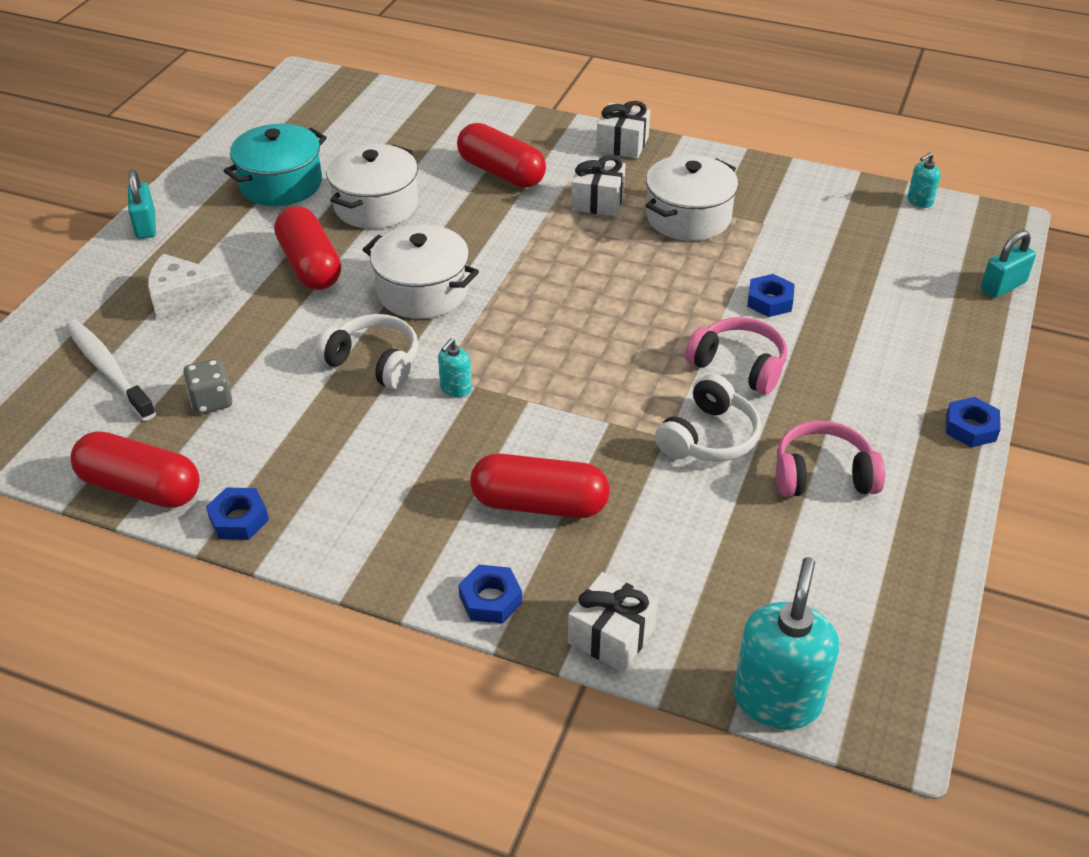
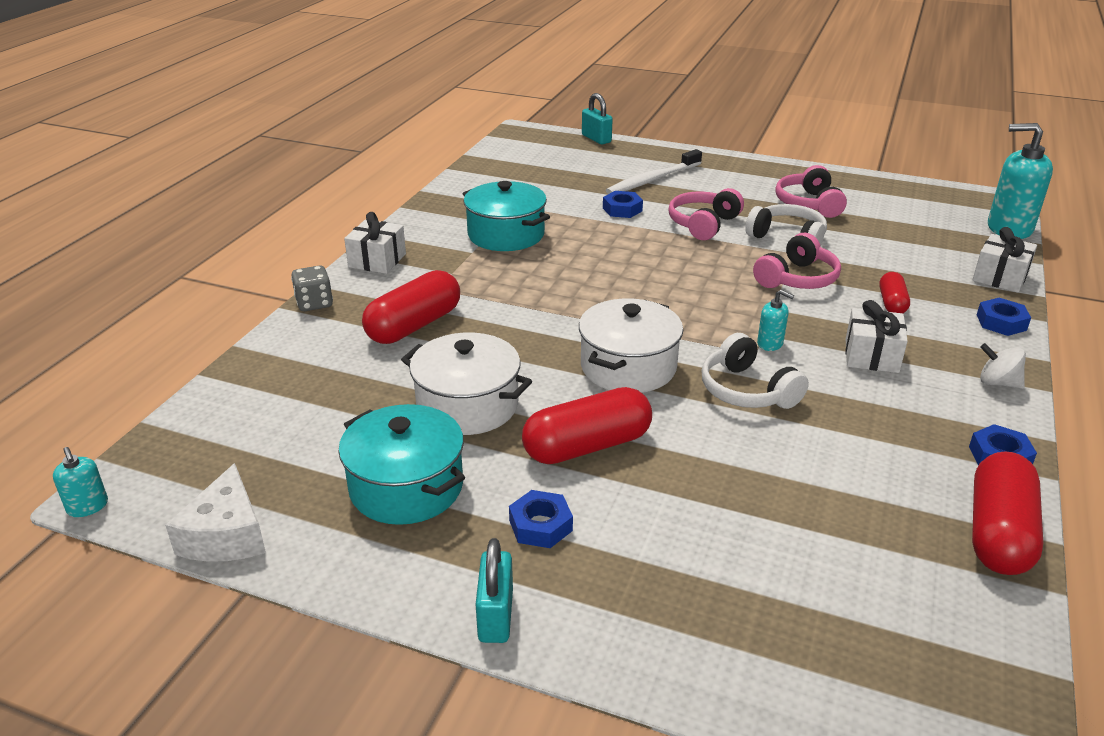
camera: 90 degrees left, 10 degrees down
(108, 369) = (820, 598): white toothbrush -> white toothbrush (652, 180)
(146, 226) = (496, 616): turquoise padlock -> turquoise padlock turned 75 degrees counterclockwise
(183, 298) = (663, 548): white cheese -> white cheese (226, 535)
(211, 401) = (844, 497): grey dice -> grey dice (314, 303)
(361, 555) = (997, 383): none -> white spinning top
(374, 362) = (747, 390): white headphones -> white headphones turned 60 degrees counterclockwise
(539, 504) = (891, 303): red capsule -> red capsule, size x0.56
(597, 201) = (475, 274): white gift -> white gift (871, 356)
(598, 430) = (797, 279): none -> pink headphones
(688, 217) = (506, 235): white pot -> turquoise pot
(919, 201) = (492, 152): turquoise soap dispenser -> turquoise soap dispenser (88, 507)
(970, 427) = (744, 160): blue nut -> blue nut (540, 525)

